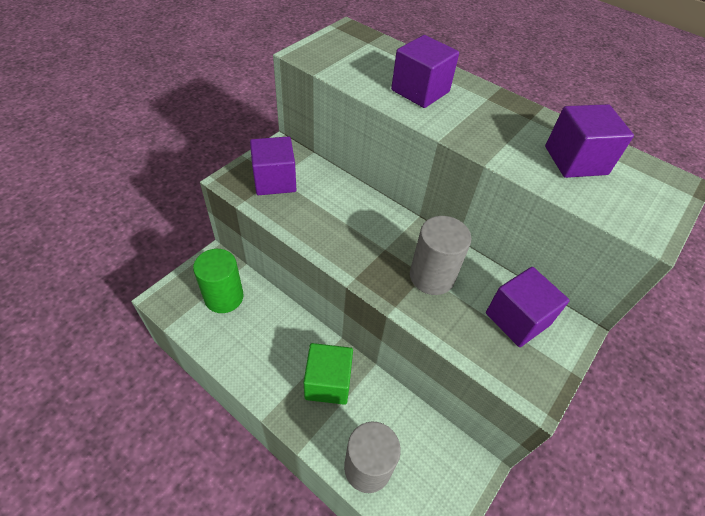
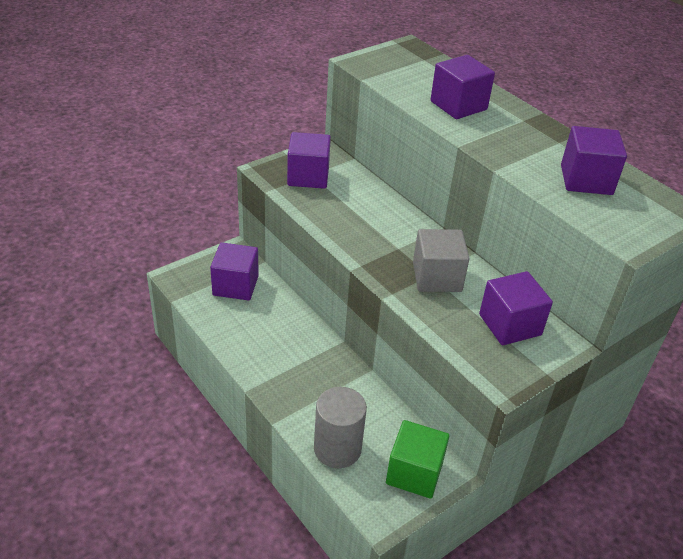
camera: 15 degrees right, 10 degrees down
(224, 297) = (235, 285): green cylinder -> purple cube
(328, 382) = (319, 374): green cube -> green cube (414, 473)
(432, 276) = (437, 277): grey cylinder -> grey cube

